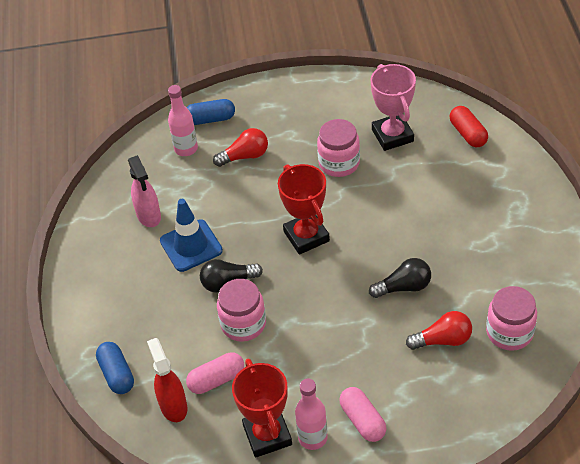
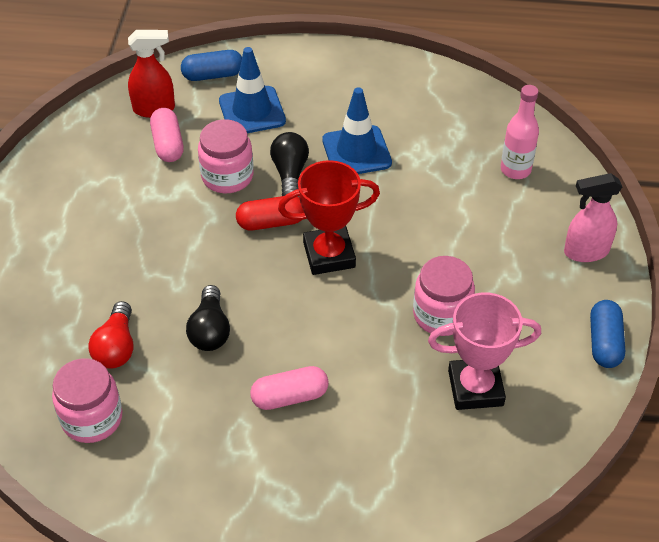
camera: 100 degrees right, 0 degrees up
(149, 216) = (415, 123): pink spray bottle -> pink spray bottle (585, 252)
(159, 330) = (252, 111): none -> blue traffic cone
(210, 119) = (563, 201): blue capsule -> blue capsule (604, 342)
(245, 156) = (485, 222): red light bulb -> none
(267, 435) = (82, 171): red trophy -> none
(313, 438) = (59, 204): pink bottle -> none
(363, 420) = (55, 248): pink capsule -> pink capsule (289, 397)
(468, 134) = (451, 483): red capsule -> red capsule (271, 222)

